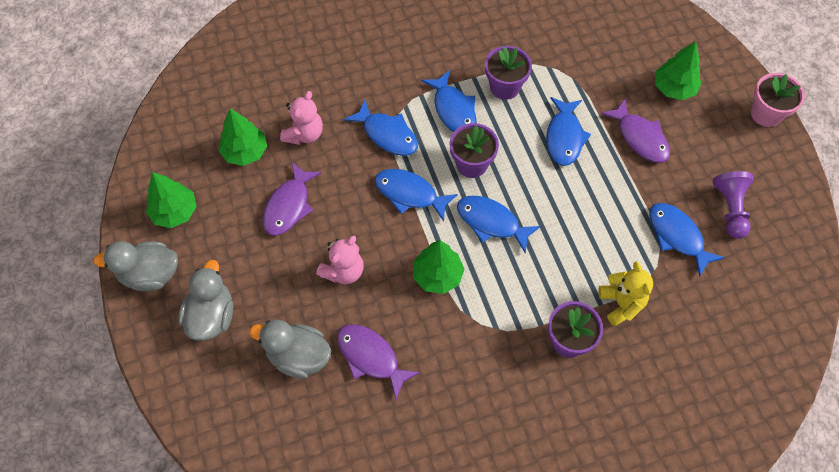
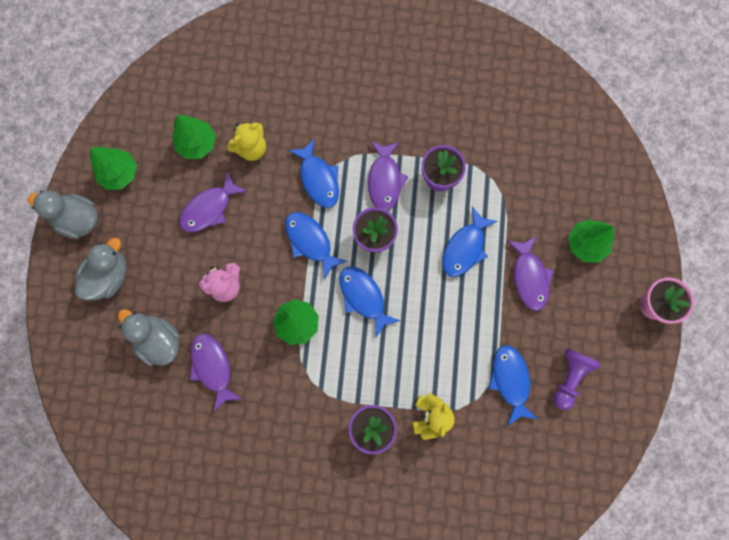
camera: 25 degrees right, 15 degrees up
(304, 134) = (251, 148): pink teddy bear -> yellow teddy bear
(453, 110) = (385, 180): blue fish -> purple fish

